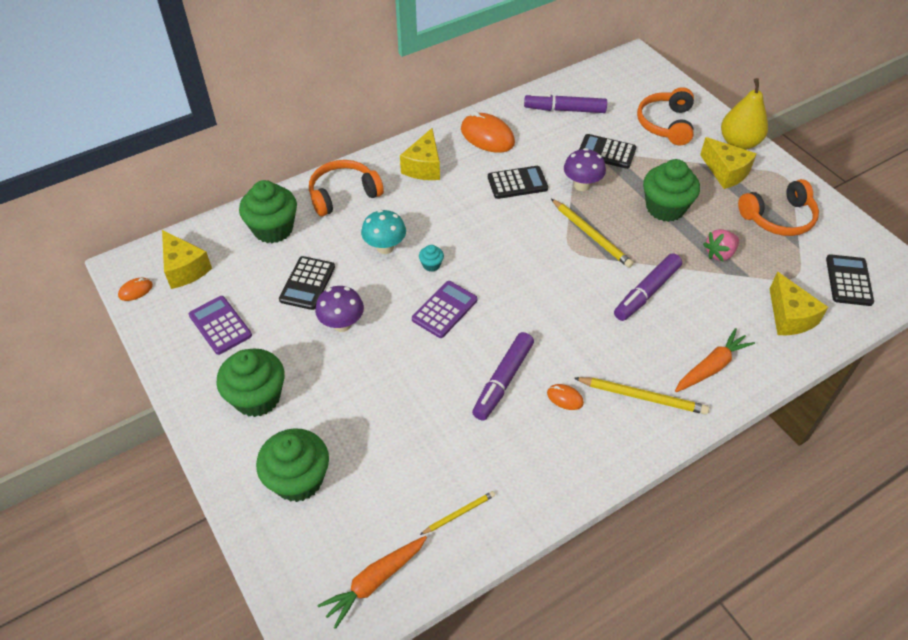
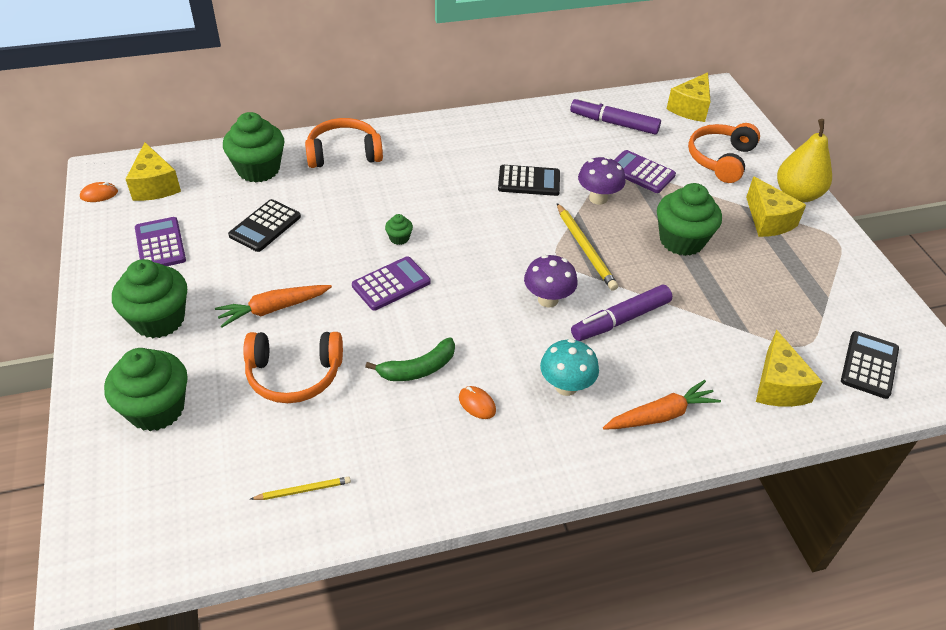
camera: 15 degrees right, 5 degrees down
(342, 324) = (279, 272): purple mushroom -> purple mushroom (548, 299)
(374, 581) = (179, 533): orange carrot -> orange carrot (273, 309)
(385, 247) = (360, 211): turquoise mushroom -> turquoise mushroom (566, 386)
(424, 167) = (438, 145): yellow cheese -> yellow cheese (690, 108)
(431, 265) = (399, 238): turquoise cupcake -> green cupcake
(487, 136) = (519, 131): orange mouse -> none
(503, 380) = (418, 369): purple marker -> green banana
(606, 152) = (641, 172): black calculator -> purple calculator
(642, 397) = (565, 425): yellow pencil -> none
(719, 254) = (724, 300): pink strawberry -> none
(778, 218) = (811, 280): orange headphones -> orange headphones (294, 374)

